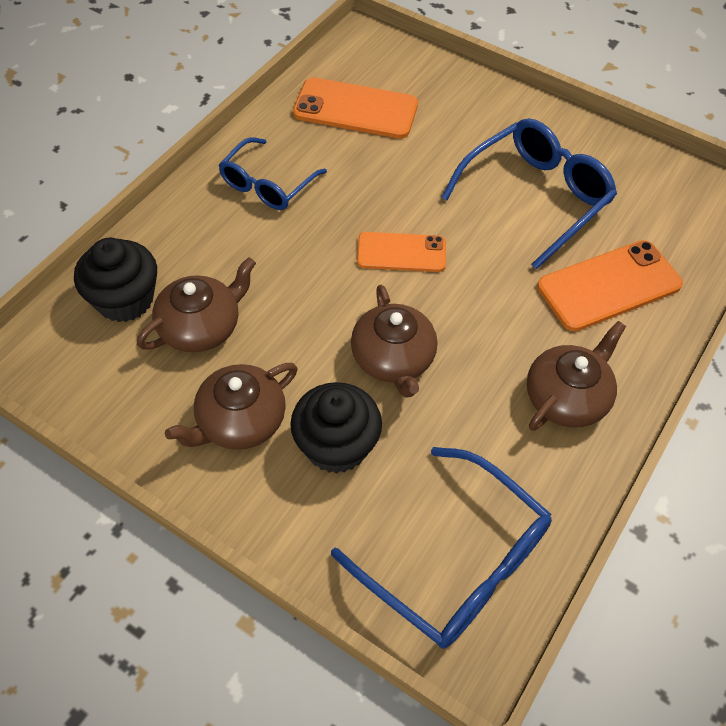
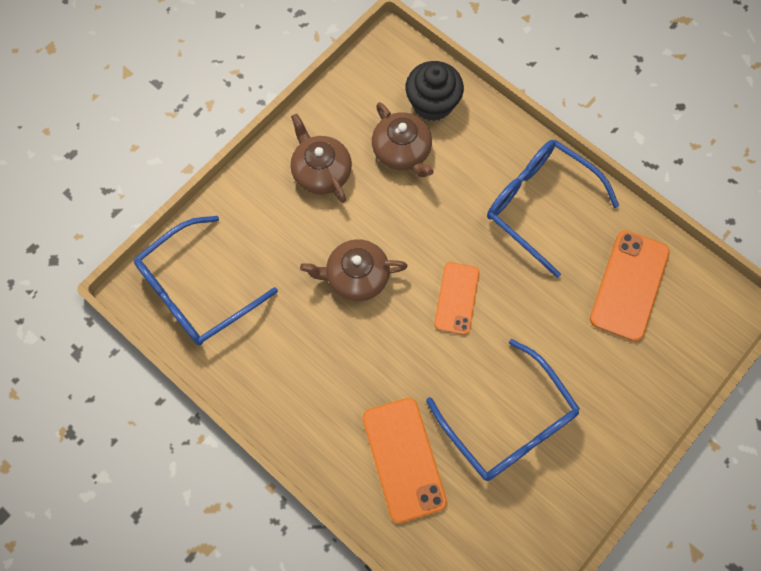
camera: 100 degrees right, 15 degrees up
(267, 185) = (539, 204): blue glasses -> blue glasses, size x1.54
(336, 445) = (292, 229): black cupcake -> none
(567, 397) = (304, 395): brown teapot -> none

